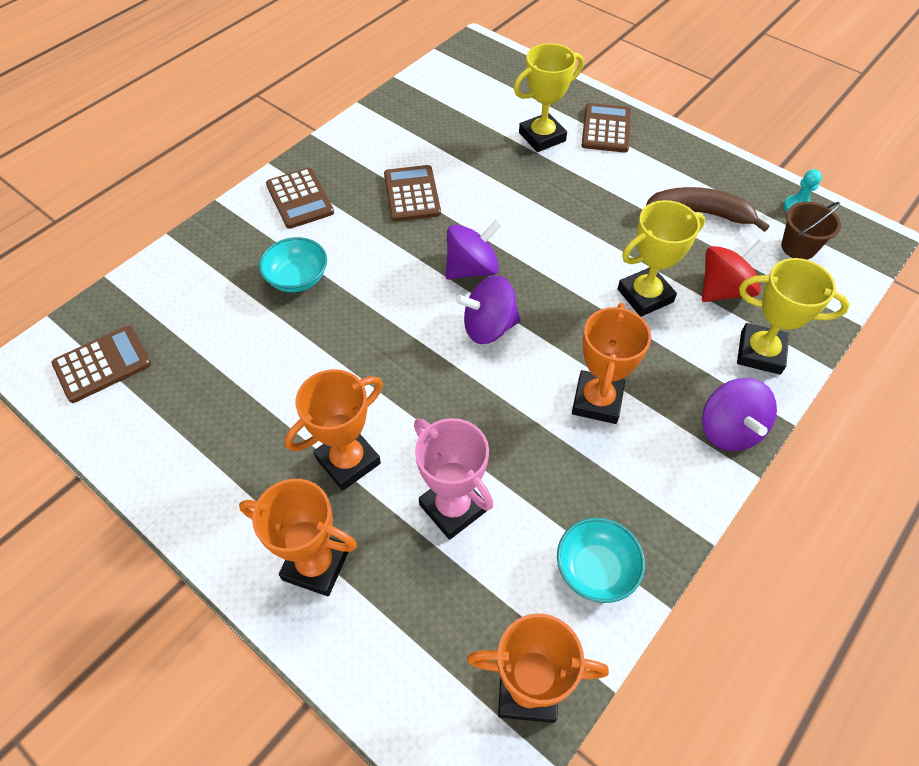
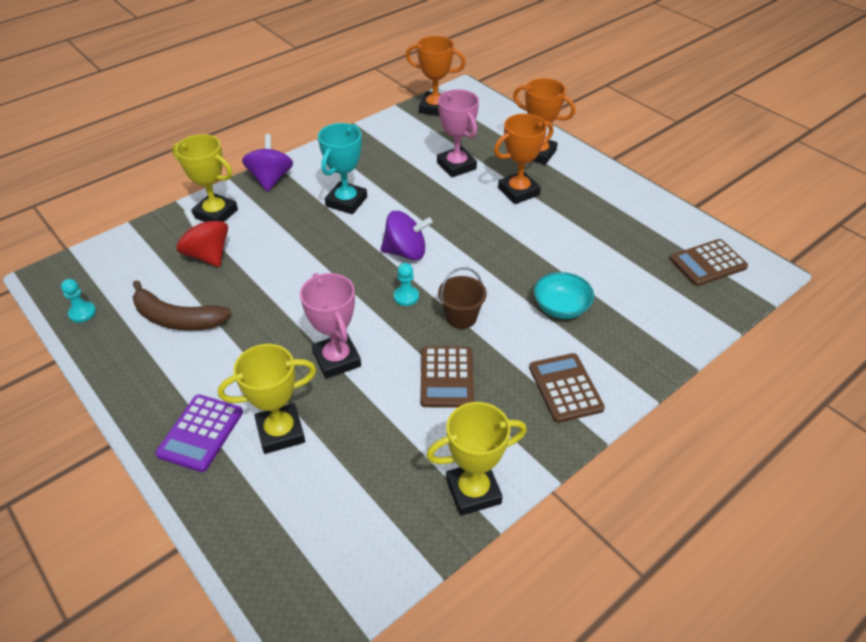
camera: 170 degrees left, 10 degrees down
(472, 268) = (406, 297): purple spinning top -> turquoise pawn
(520, 196) = (337, 359): none -> pink trophy
(595, 569) = (385, 137): turquoise bowl -> none
(597, 401) = (346, 202): orange trophy -> turquoise trophy
(606, 129) = (200, 433): brown calculator -> purple calculator
(645, 295) = (272, 258): yellow trophy -> yellow trophy (473, 491)
(723, 290) = (207, 255): red spinning top -> red spinning top turned 75 degrees clockwise
(798, 247) = (117, 278): brown bucket -> brown bucket (461, 317)

